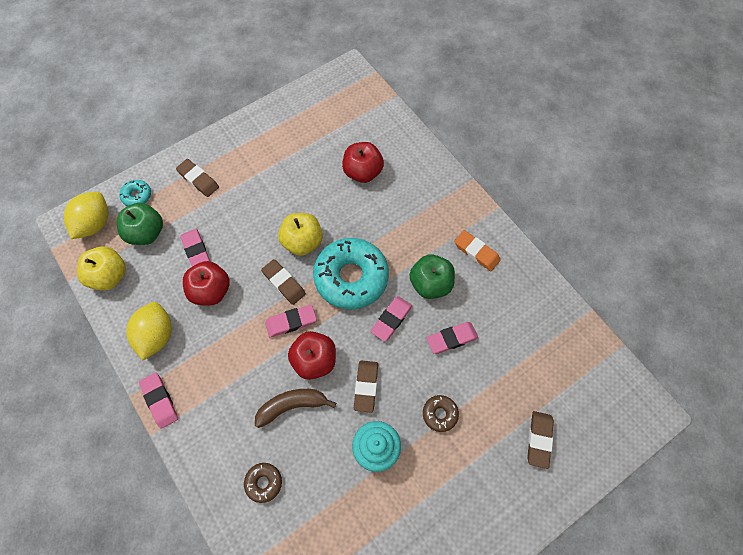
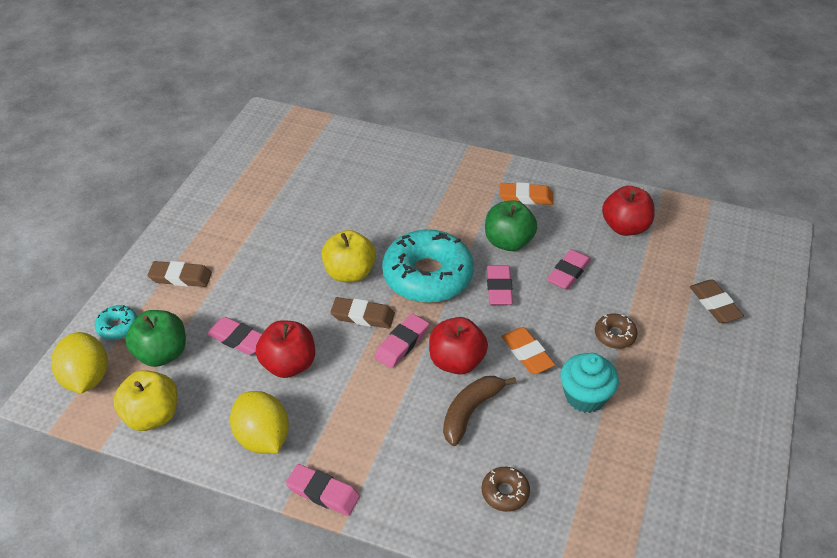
camera: 35 degrees left, 20 degrees down
(363, 172) = (357, 188): red apple -> red apple (625, 227)
(366, 386) = (527, 353): brown eraser -> orange eraser

